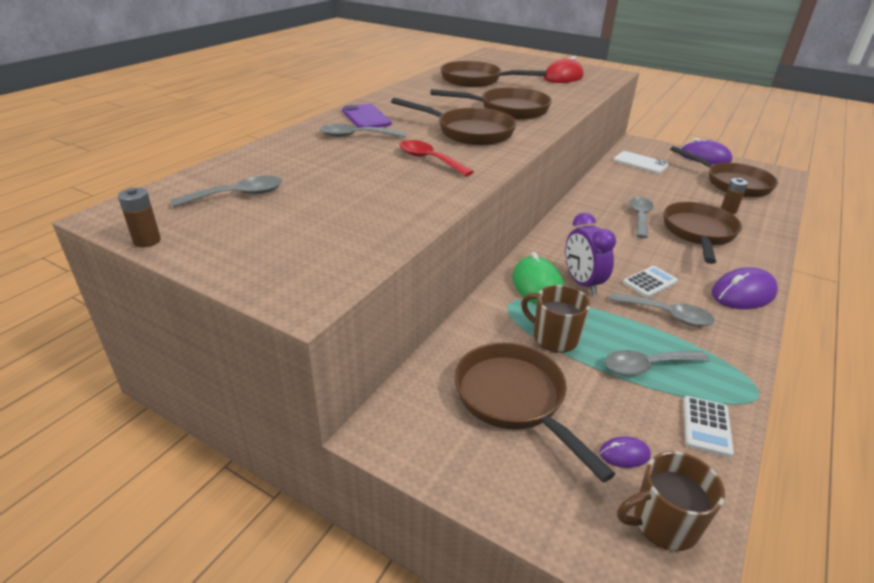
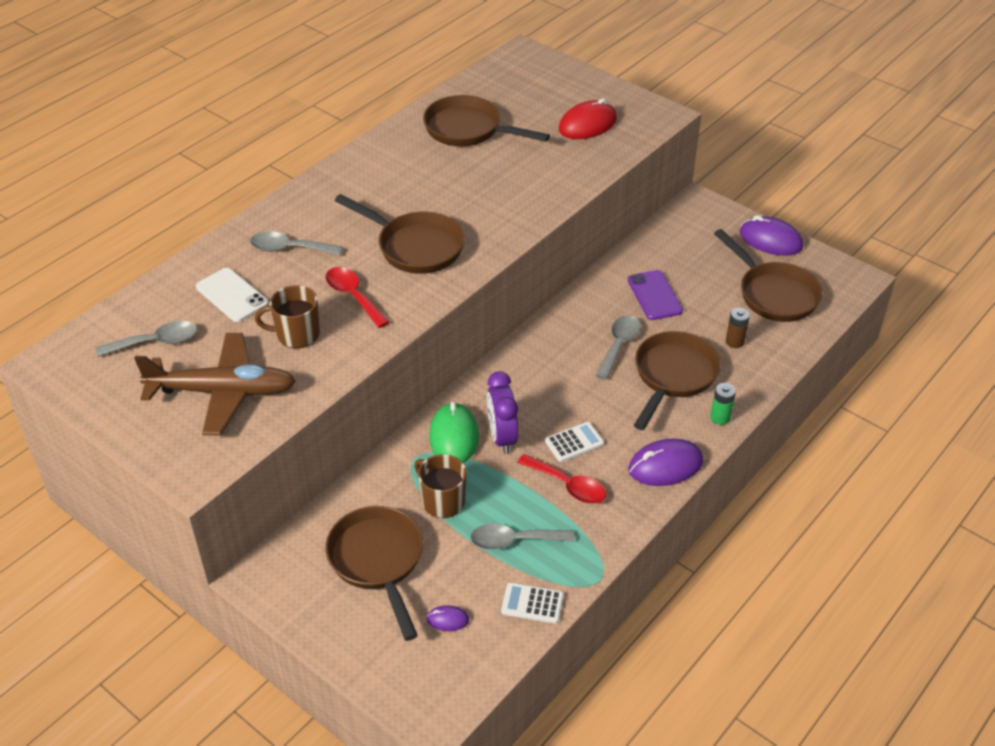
camera: 10 degrees right, 10 degrees up
(147, 241) = (76, 398): brown battery -> none
(320, 227) = (222, 392): none -> brown plane
(366, 117) = (309, 211): purple phone -> purple phone (654, 295)
(508, 110) = (479, 201): brown pan -> none
(640, 163) = (675, 247): white phone -> white phone (232, 295)
(663, 523) = (449, 675): brown mug -> brown mug (297, 334)
(667, 315) = (568, 485): grey spoon -> red spoon
(706, 426) = (532, 604): white calculator -> white calculator turned 75 degrees clockwise
(759, 257) = (720, 417): none -> green battery

